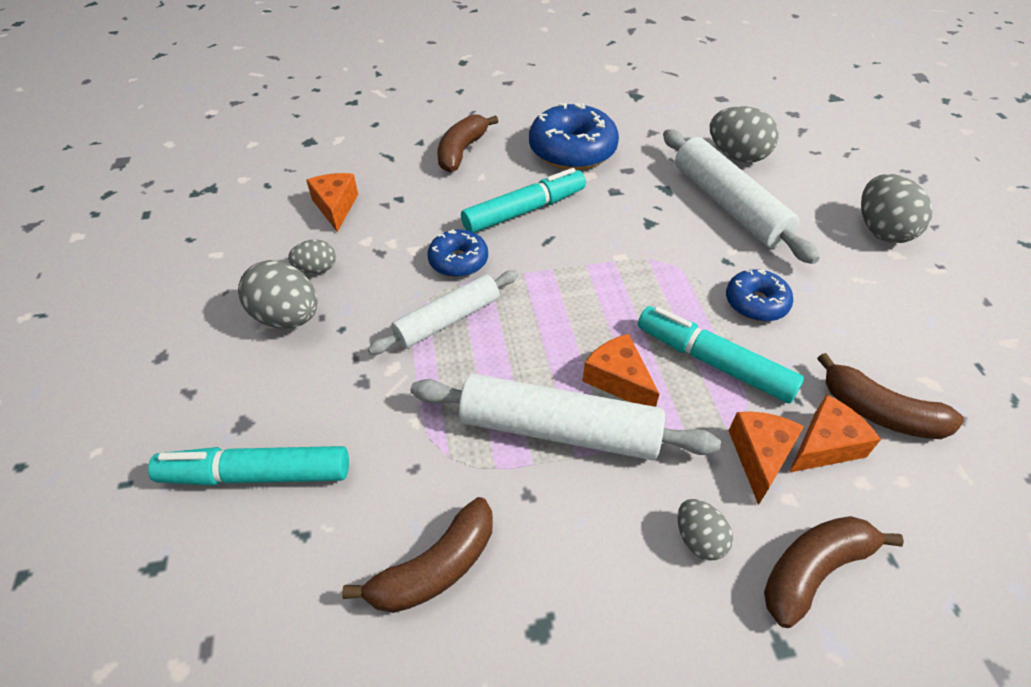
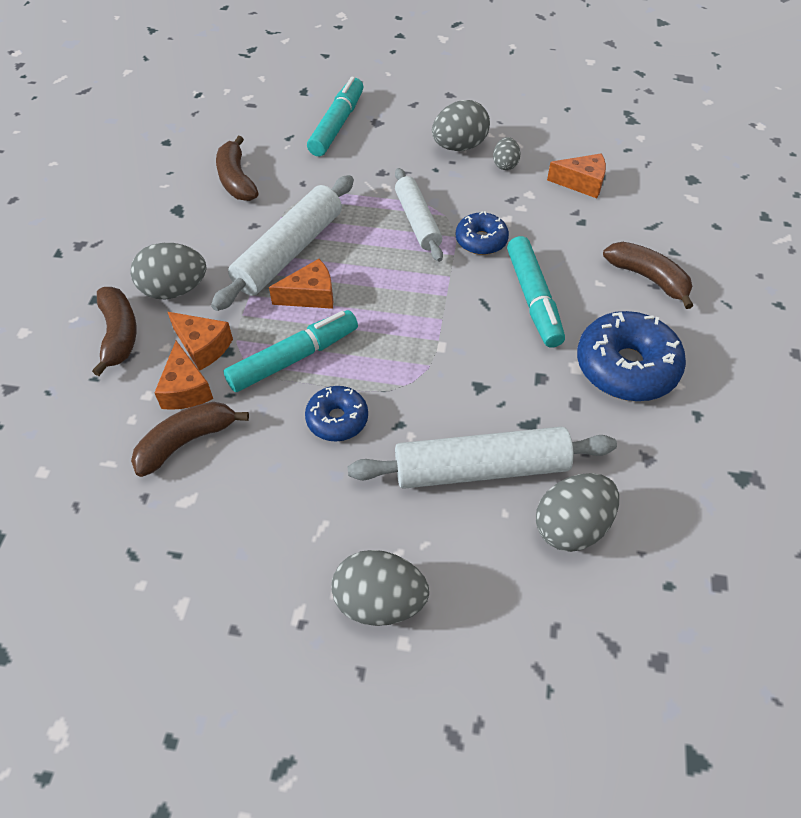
camera: 110 degrees right, 5 degrees up
(698, 539) = (174, 290): grey egg -> grey egg, size x1.77

